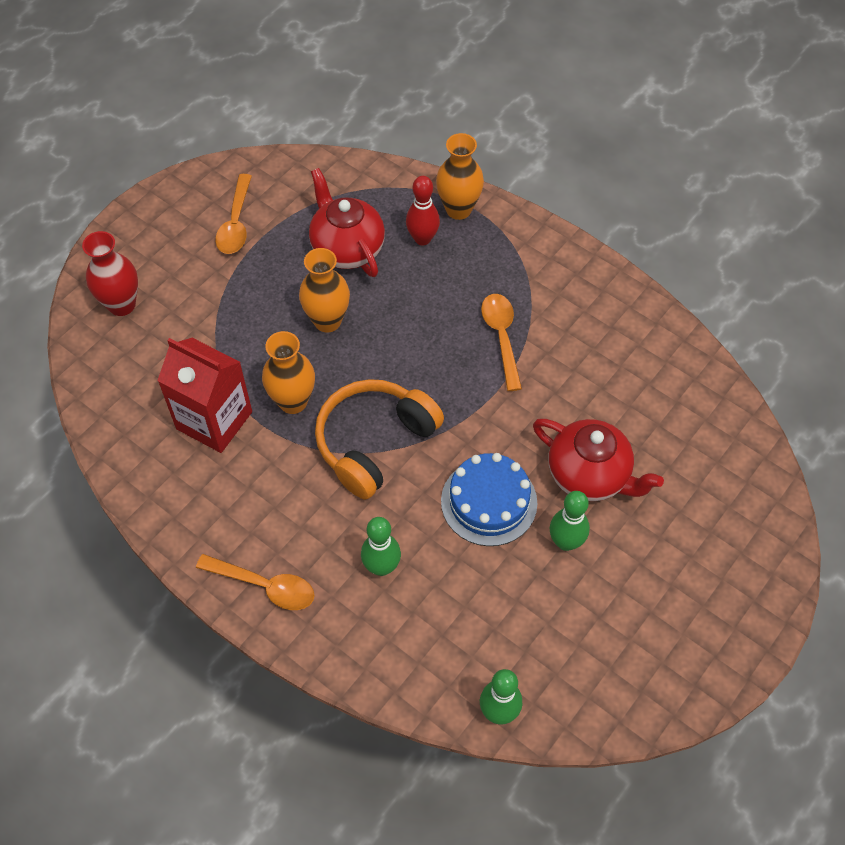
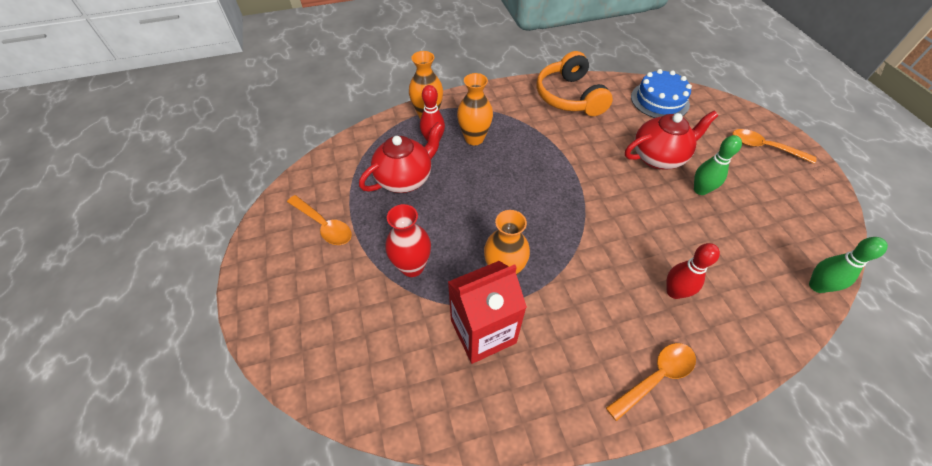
camera: 55 degrees left, 5 degrees down
(122, 305) = (321, 340): red vase -> red vase (412, 267)
(327, 321) = (453, 218): orange vase -> orange vase (474, 138)
(347, 248) = (405, 178): red teapot -> red teapot turned 135 degrees clockwise
(374, 442) = (570, 243): orange headphones -> orange headphones (569, 97)
(381, 567) = (674, 292): green bowling pin -> red bowling pin
(489, 502) = (652, 210): blue cake -> blue cake (659, 100)
(501, 337) = (535, 144): orange spoon -> orange spoon (764, 147)

